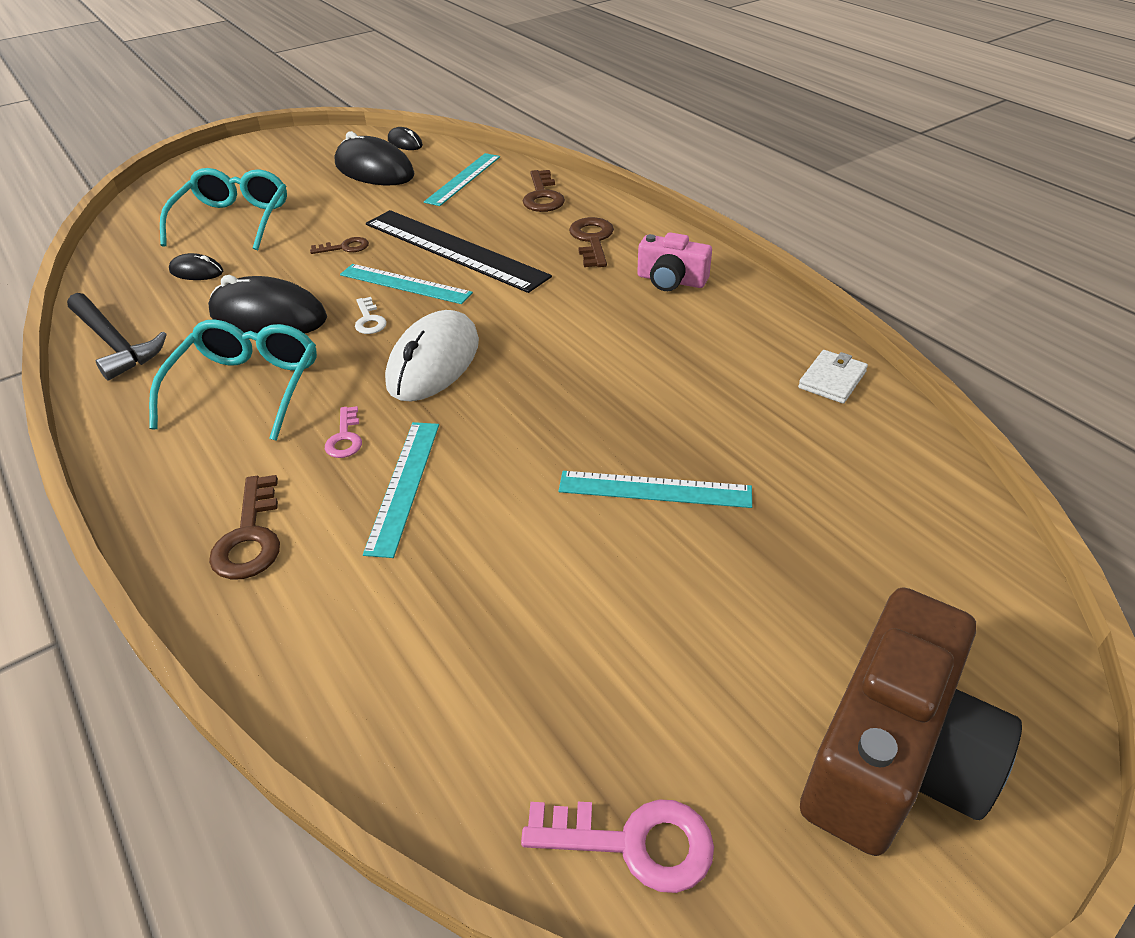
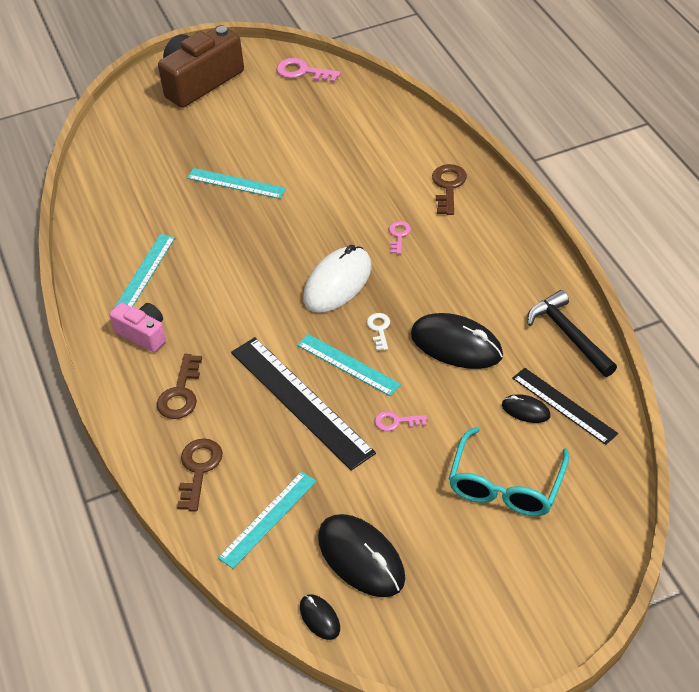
camera: 165 degrees left, 5 degrees up
(150, 280) = (564, 405): none -> black ruler
(247, 387) = (463, 281): turquoise glasses -> none
(345, 247) = (396, 422): brown key -> pink key
(404, 485) = (367, 202): turquoise ruler -> turquoise ruler (145, 272)
(832, 380) = (97, 233): white wallet -> none

